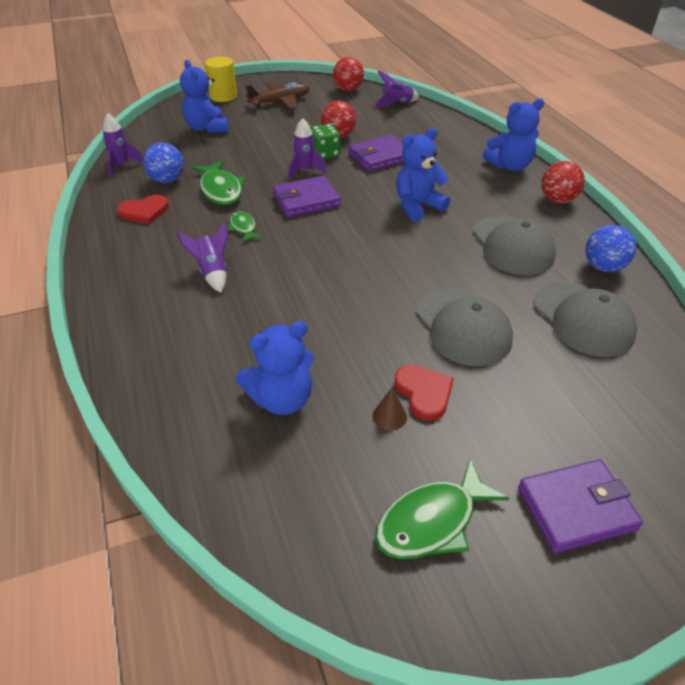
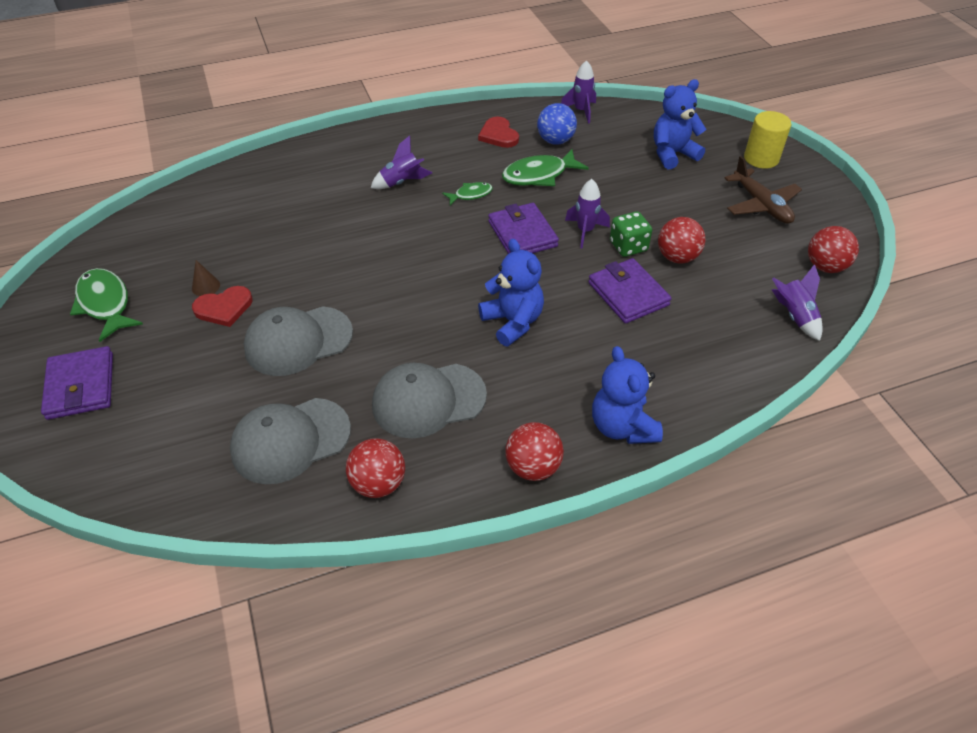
camera: 90 degrees right, 5 degrees up
(282, 399) = (241, 229): blue teddy bear -> none
(603, 267) = (378, 483): blue ball -> red ball

